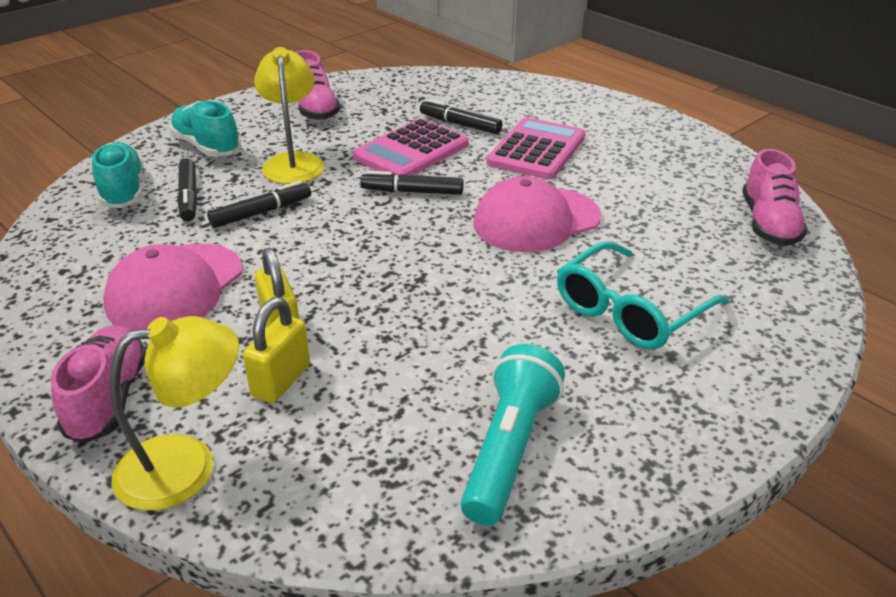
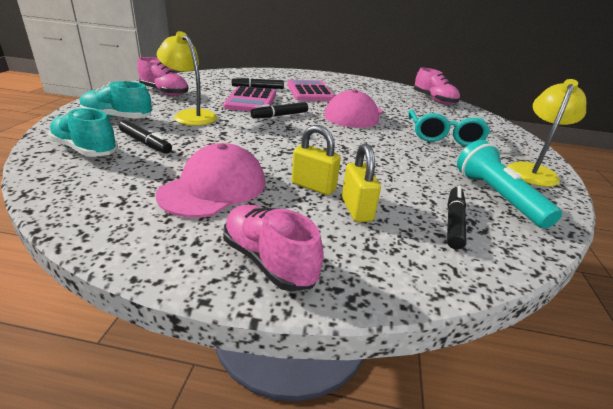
camera: 40 degrees left, 5 degrees down
(175, 288) = (214, 188): pink cap -> pink cap turned 135 degrees counterclockwise
(186, 466) = (381, 272): yellow lamp -> yellow lamp (532, 171)
(261, 212) = (209, 140): black marker -> black marker (453, 222)

